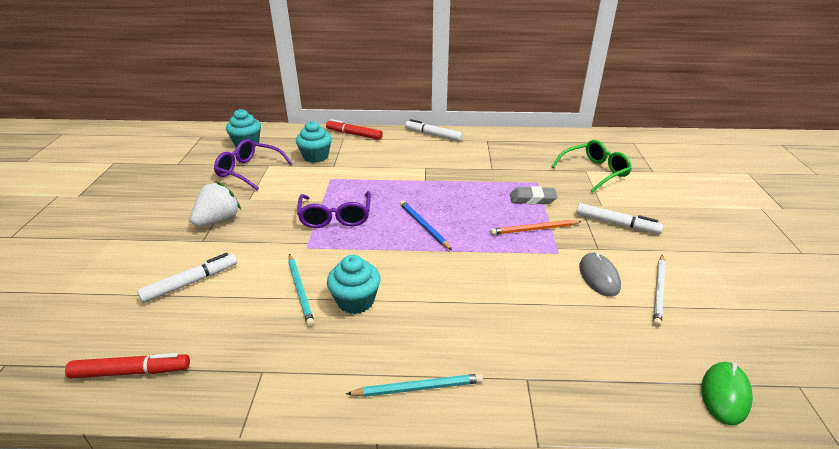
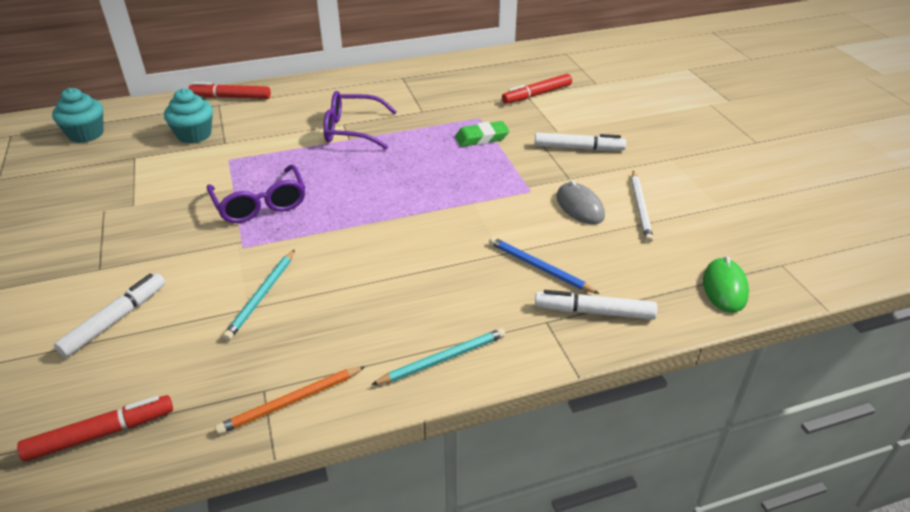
camera: 20 degrees left, 5 degrees up
(218, 221) = (107, 240): white strawberry -> none
(249, 171) = (111, 169): purple glasses -> purple glasses (352, 130)
(300, 290) = (262, 296): turquoise pencil -> turquoise pencil turned 60 degrees clockwise
(355, 301) = (333, 291): turquoise cupcake -> none
(423, 226) = (372, 193): blue pencil -> blue pencil (539, 267)
(433, 135) = (334, 81): white marker -> white marker (594, 312)
(532, 199) = (481, 138): grey eraser -> green eraser
(534, 229) = (496, 171): orange pencil -> orange pencil (291, 402)
(594, 172) = (537, 94): green glasses -> red marker

